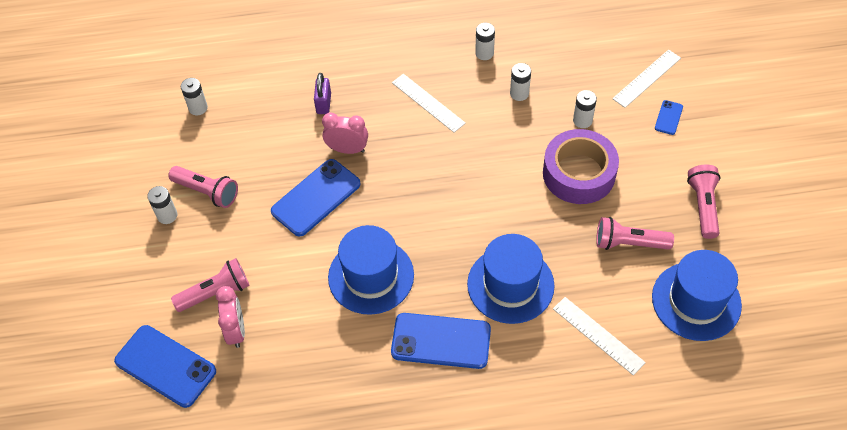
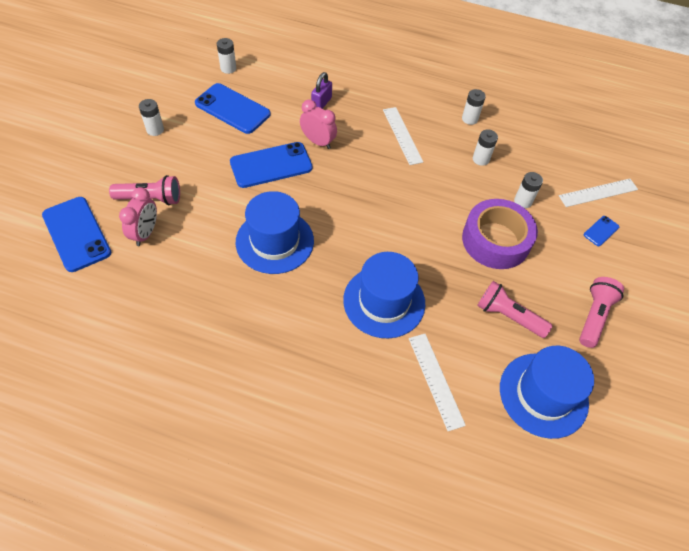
camera: 20 degrees right, 0 degrees up
(207, 192) = (194, 126): pink flashlight -> none
(441, 341) = (298, 318): blue phone -> blue phone (232, 109)

